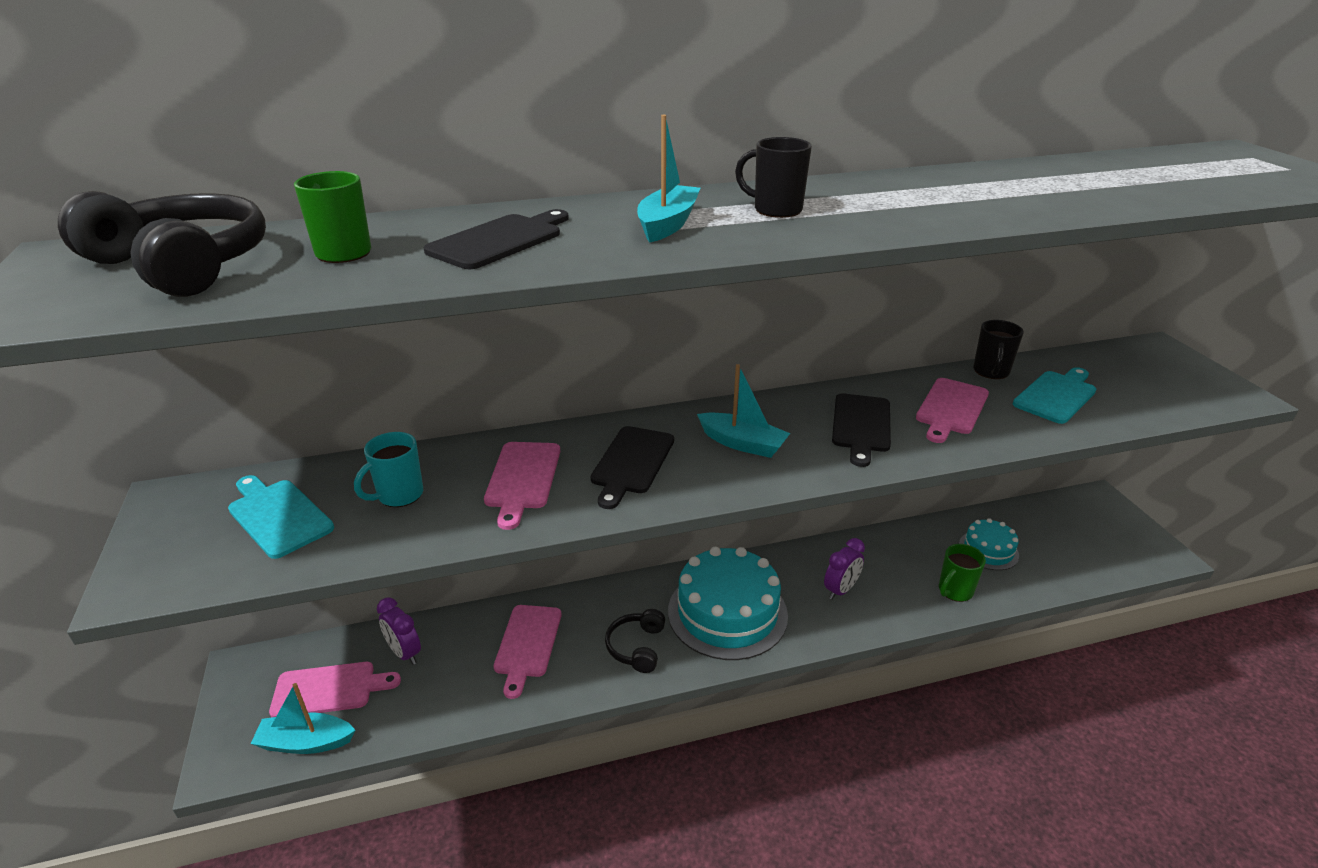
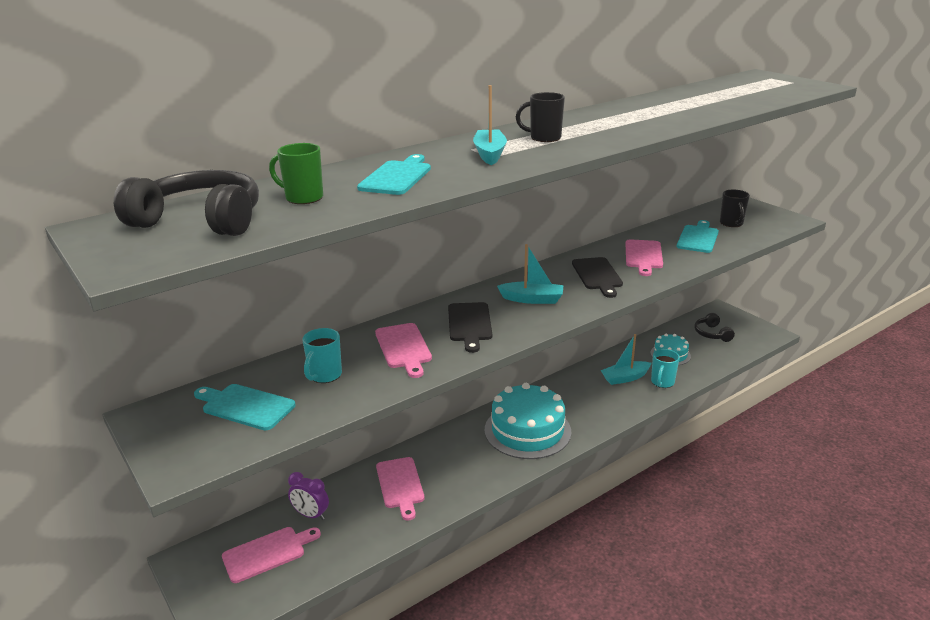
camera: 20 degrees left, 5 degrees down
(306, 742) = (273, 589): turquoise boat -> turquoise boat (625, 378)
(499, 240) = (397, 177): black cutting board -> turquoise cutting board
(636, 647) = (478, 466): black headphones -> black headphones (711, 334)
(840, 590) = (593, 399): purple clock -> none
(954, 591) = (662, 382): green mug -> turquoise mug
(991, 372) = (653, 231): black mug -> black mug (731, 223)

